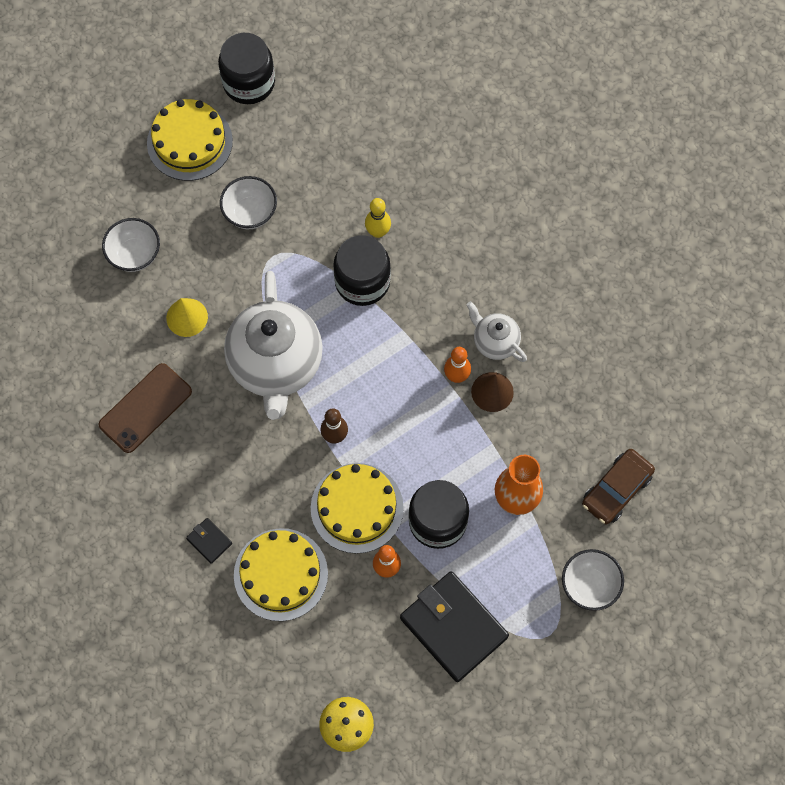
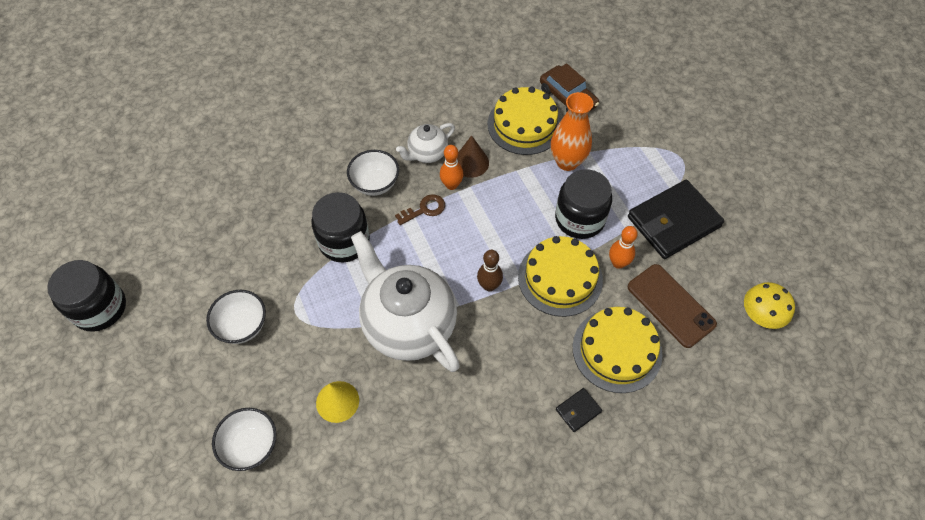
camera: 80 degrees left, 10 degrees down
(145, 408) = (427, 456): brown phone -> brown phone (670, 305)
(189, 142) = (142, 373): yellow cake -> yellow cake (524, 125)
(276, 365) = (408, 325): white teapot -> white teapot turned 135 degrees counterclockwise
(378, 232) = (299, 222): yellow bowling pin -> none
(418, 353) = (424, 209): none -> brown key
(589, 585) = (643, 127): white bowl -> white bowl (375, 184)

